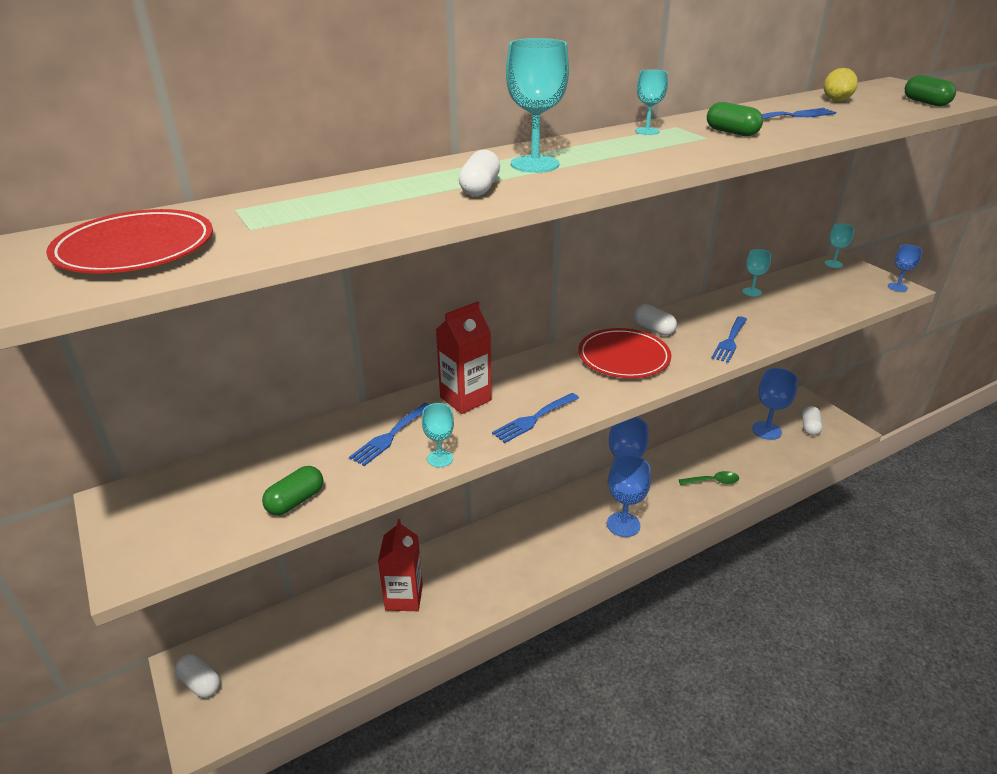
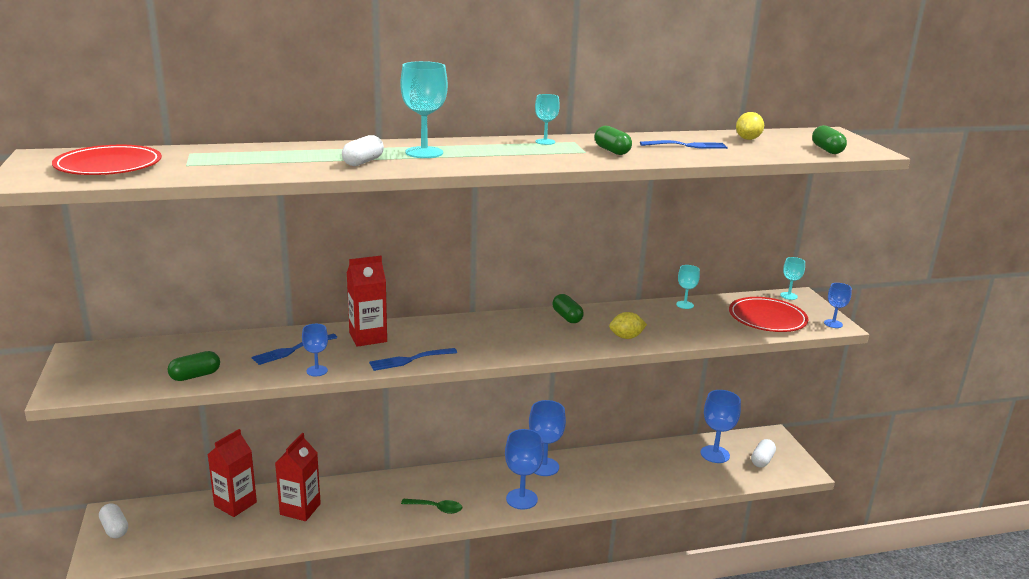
camera: 15 degrees right, 10 degrees down
(328, 610) = (235, 504): none -> red carton
(440, 458) = (317, 371): turquoise goblet -> blue goblet
(623, 357) = (521, 332): red plate -> red plate (767, 318)
(653, 329) = (567, 317): white capsule -> green capsule
(713, 481) = (630, 484): green spoon -> green spoon (436, 508)
(730, 341) = (626, 337): blue fork -> yellow lemon

